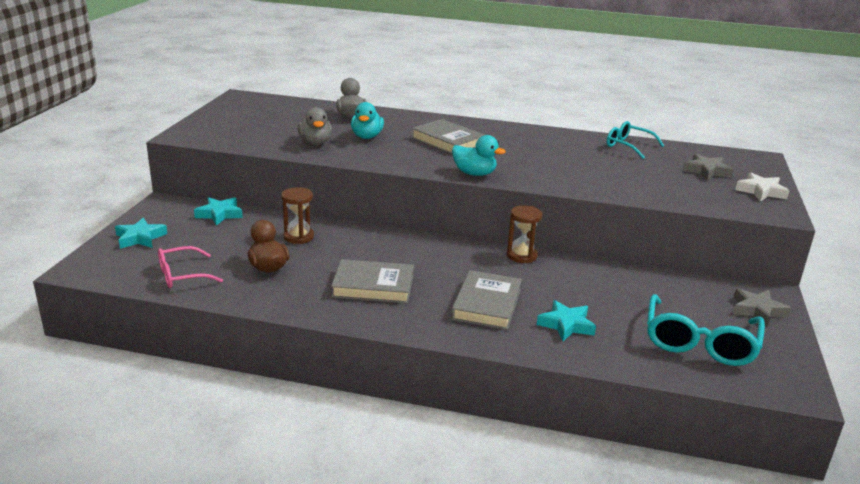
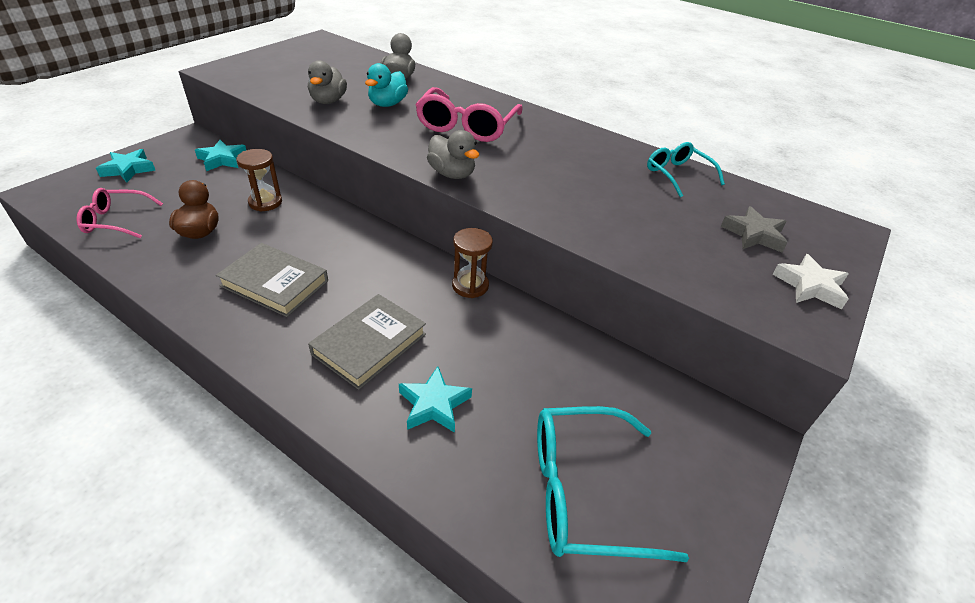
camera: 20 degrees right, 15 degrees up
(448, 141) = (467, 126): grey book -> pink glasses
(474, 174) = (452, 174): turquoise duck -> grey duck
(699, 342) = (584, 492): turquoise glasses -> turquoise glasses turned 45 degrees clockwise
(757, 310) = (709, 461): grey star -> none

